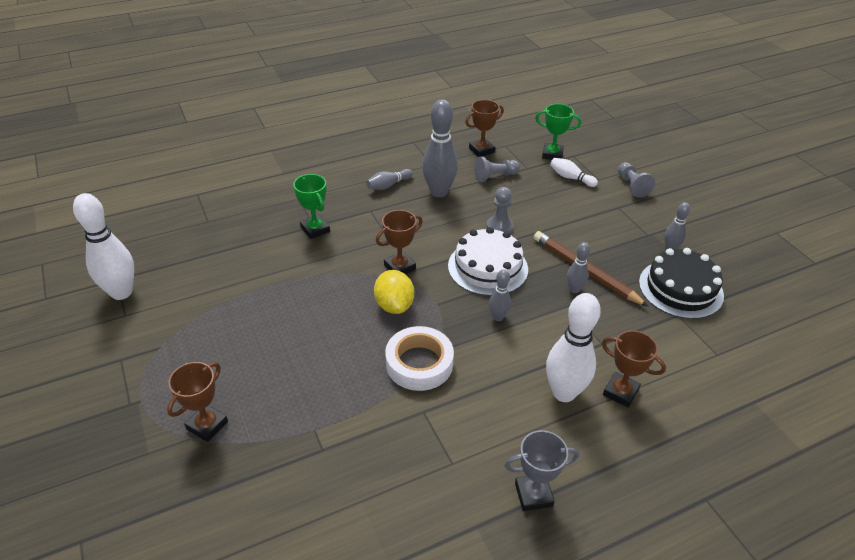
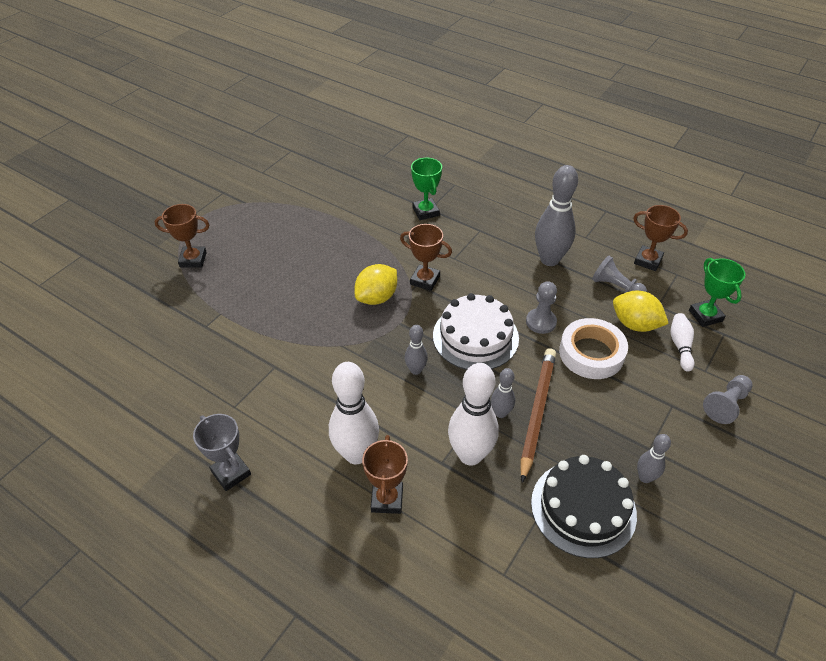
camera: 60 degrees right, 5 degrees up
(121, 292) = (280, 159): white bowling pin -> white bowling pin (470, 455)
(315, 229) = (425, 212): green trophy -> green trophy turned 45 degrees counterclockwise
(388, 185) = (525, 225): grey bowling pin -> none
(419, 363) = (323, 341): white tape -> white tape (591, 353)
(536, 186) = (635, 324): none -> yellow lemon

